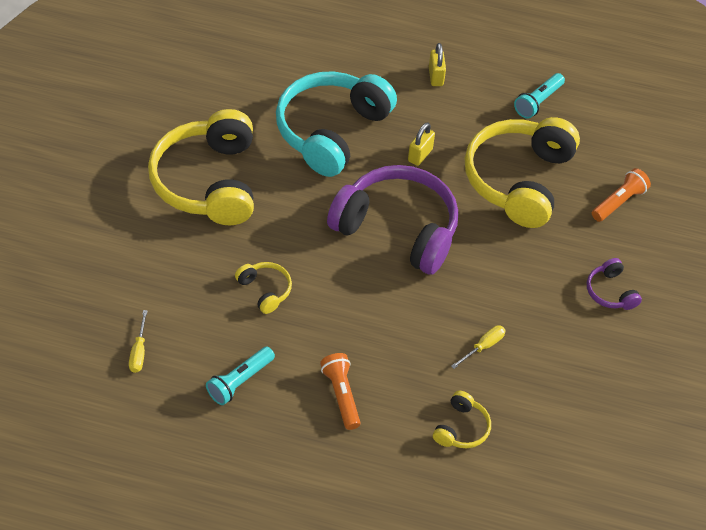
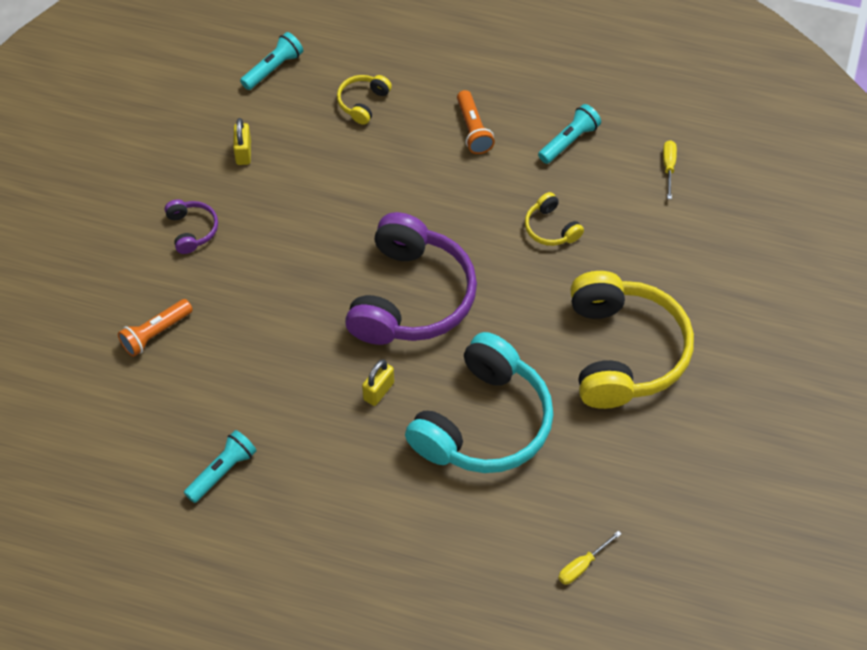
camera: 175 degrees left, 5 degrees up
(397, 229) = (410, 297): purple headphones -> purple headphones turned 105 degrees counterclockwise
(436, 77) = (349, 509): yellow padlock -> yellow padlock (243, 153)
(483, 347) = (333, 174): yellow screwdriver -> yellow screwdriver (582, 565)
(519, 180) = (265, 359): yellow headphones -> none
(566, 471) = (273, 68): none -> turquoise flashlight

